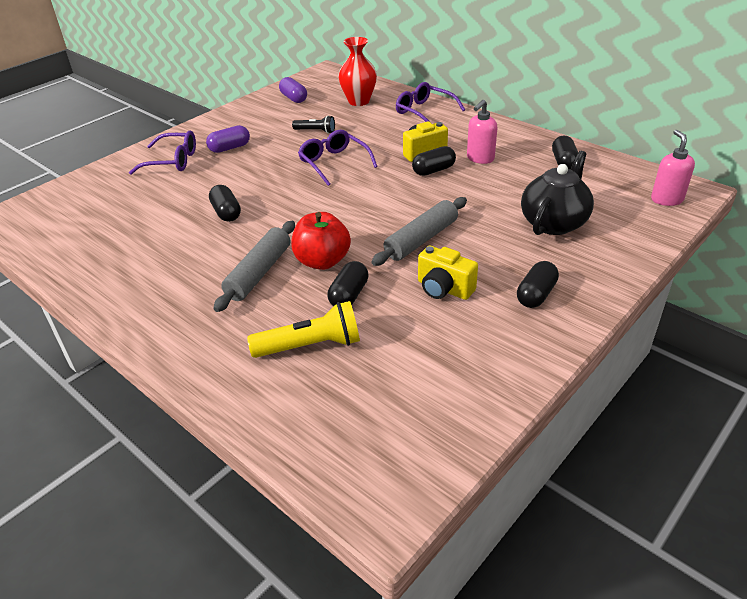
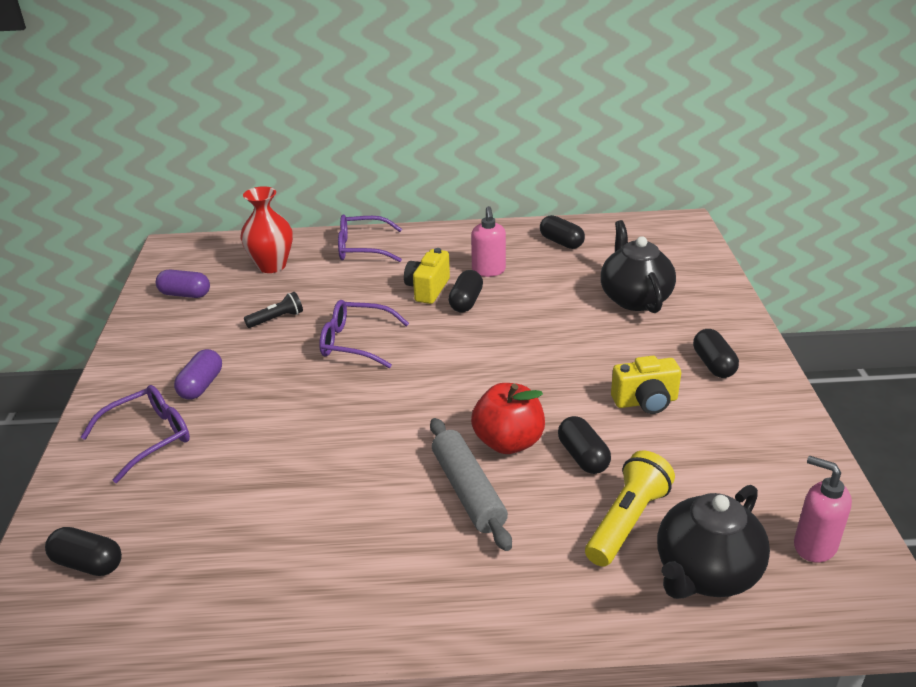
camera: 45 degrees left, 5 degrees down
(226, 213) = (325, 455): black capsule -> black capsule (88, 563)
(303, 405) = (705, 573): none -> black teapot
(421, 239) = (559, 370): grey rolling pin -> none
(666, 199) = (678, 239): pink soap dispenser -> pink soap dispenser (814, 546)

